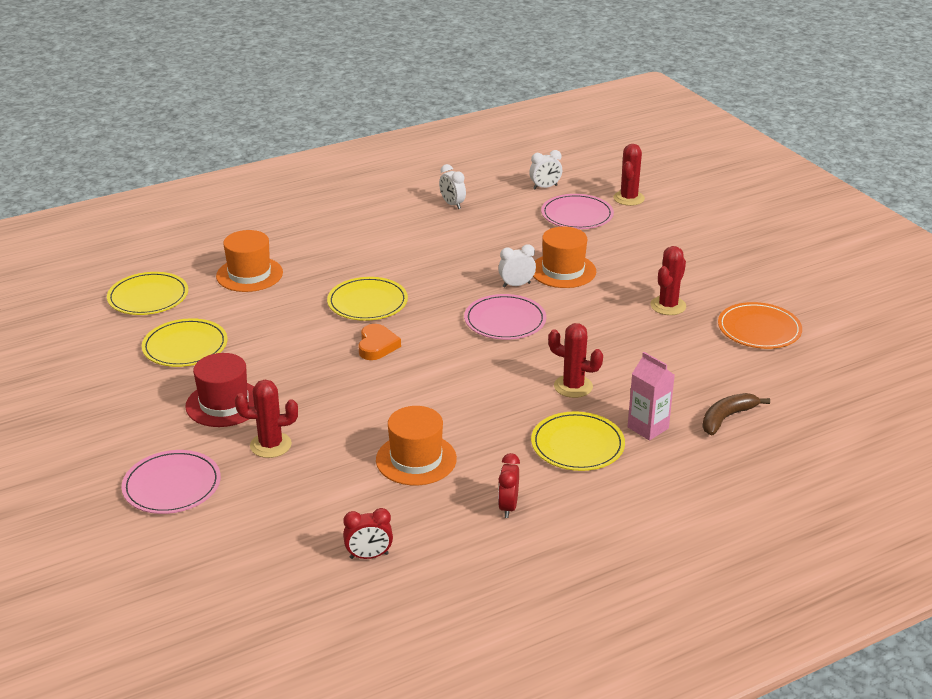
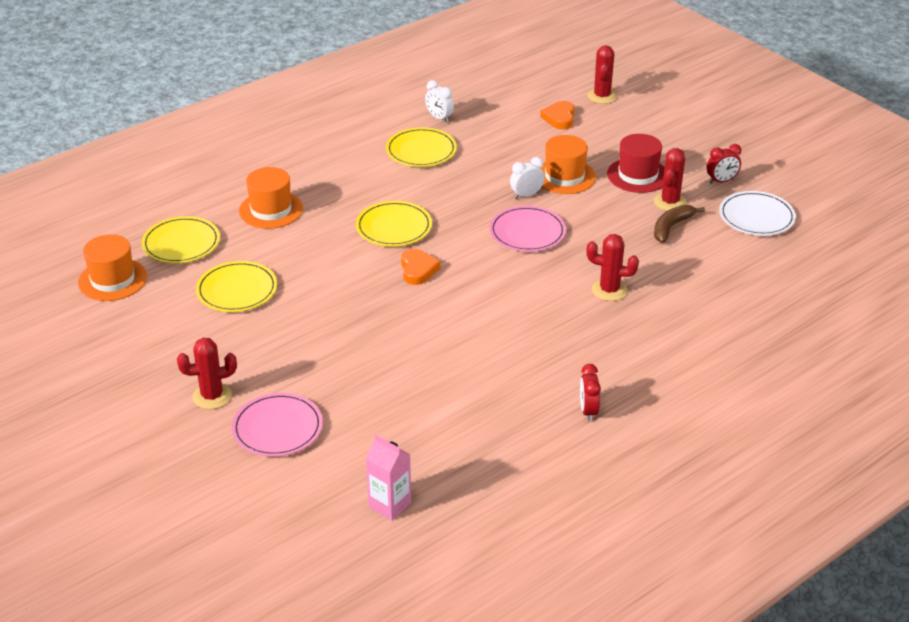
camera: 10 degrees left, 5 degrees up
(224, 404) = (296, 343): red hat -> red hat (638, 175)
(270, 445) = (354, 378): red cactus -> red cactus (212, 396)
(369, 556) = (481, 471): red clock -> red clock (721, 181)
(416, 459) = (492, 376): orange hat -> orange hat (112, 280)
(545, 187) = (521, 92): white clock -> none
(577, 215) = (559, 118): pink plate -> orange heart
(577, 445) = (630, 345): yellow plate -> yellow plate (421, 150)
(648, 428) = (687, 322): pink carton -> pink carton (390, 505)
(726, 418) = (752, 305): brown banana -> brown banana (671, 227)
(759, 329) = (756, 216): orange plate -> white plate

